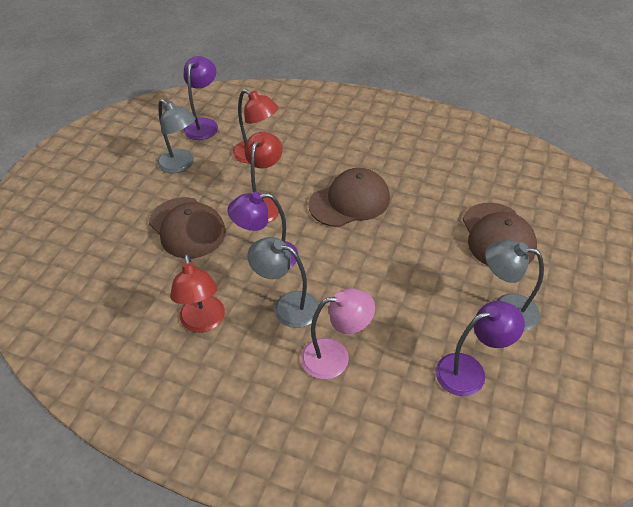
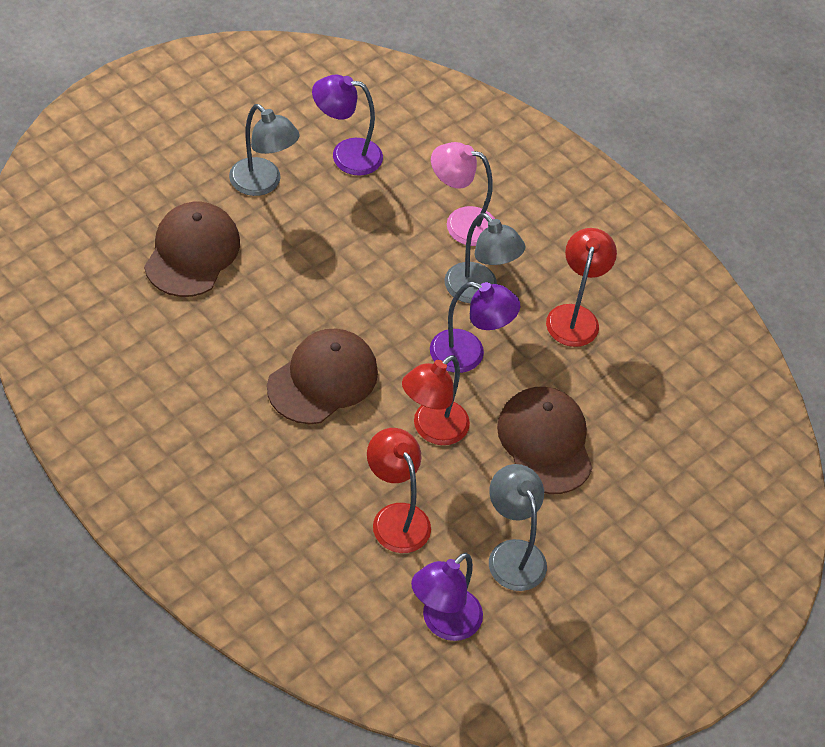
camera: 160 degrees left, 5 degrees up
(349, 201) = (323, 379): brown cap -> brown cap turned 135 degrees clockwise

